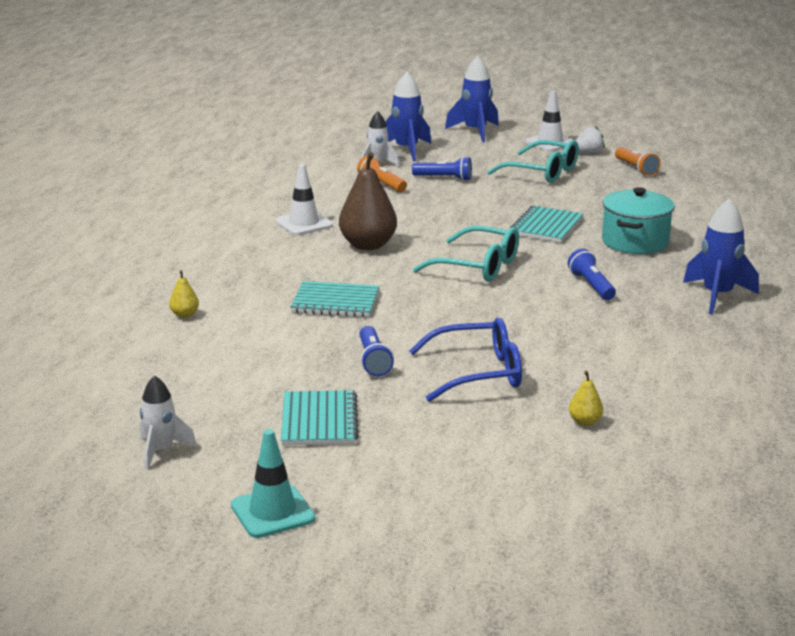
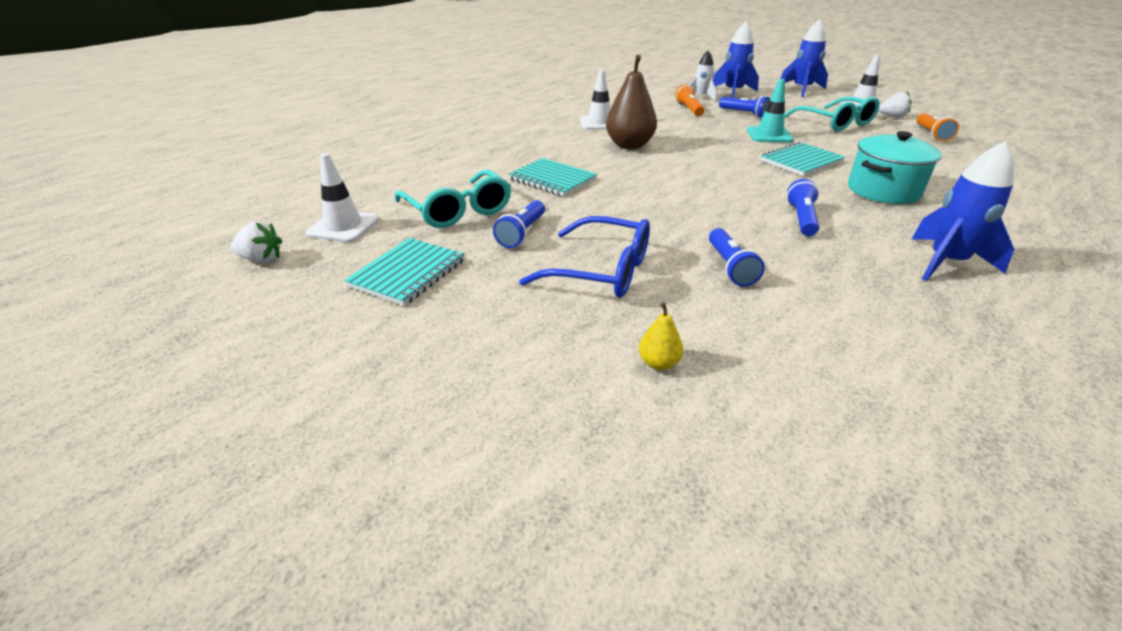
camera: 30 degrees right, 10 degrees up
(161, 450) = (261, 259): white rocket -> white strawberry
(184, 315) = (434, 163): yellow pear -> none
(192, 402) = (343, 227): none -> white traffic cone
(272, 512) = (243, 351): turquoise traffic cone -> turquoise traffic cone (769, 135)
(478, 266) = (704, 179): turquoise glasses -> turquoise glasses (458, 210)
(571, 342) = (730, 267): none -> blue flashlight

